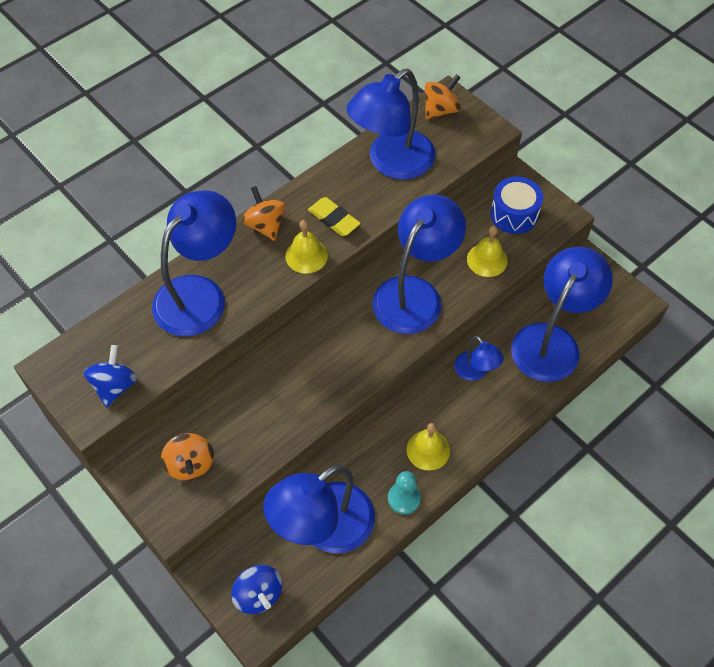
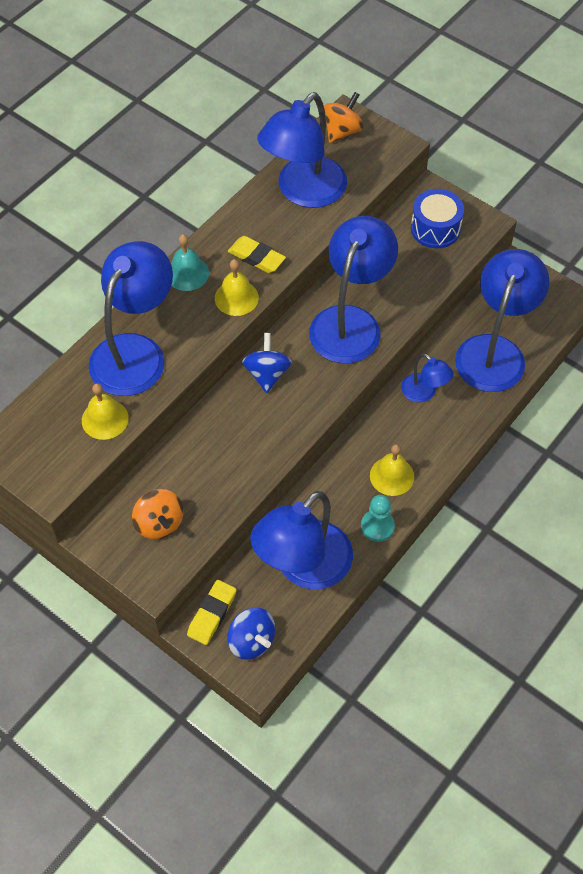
camera: 10 degrees left, 0 degrees up
(115, 386) = (70, 455): blue spinning top -> blue spinning top (267, 374)
(227, 560) = (212, 614): none -> yellow eraser
(265, 225) = (187, 273): orange spinning top -> turquoise bell
(487, 260) = (417, 278): yellow bell -> yellow bell (105, 419)

